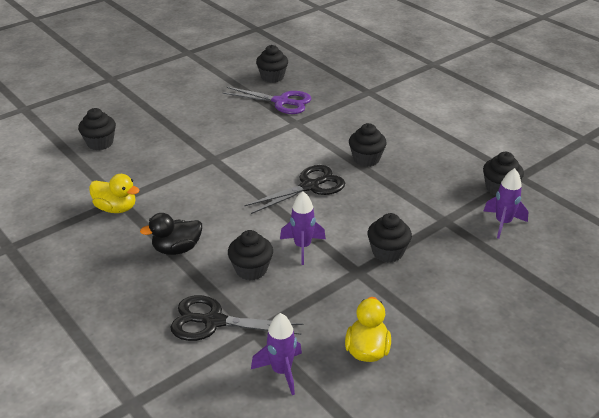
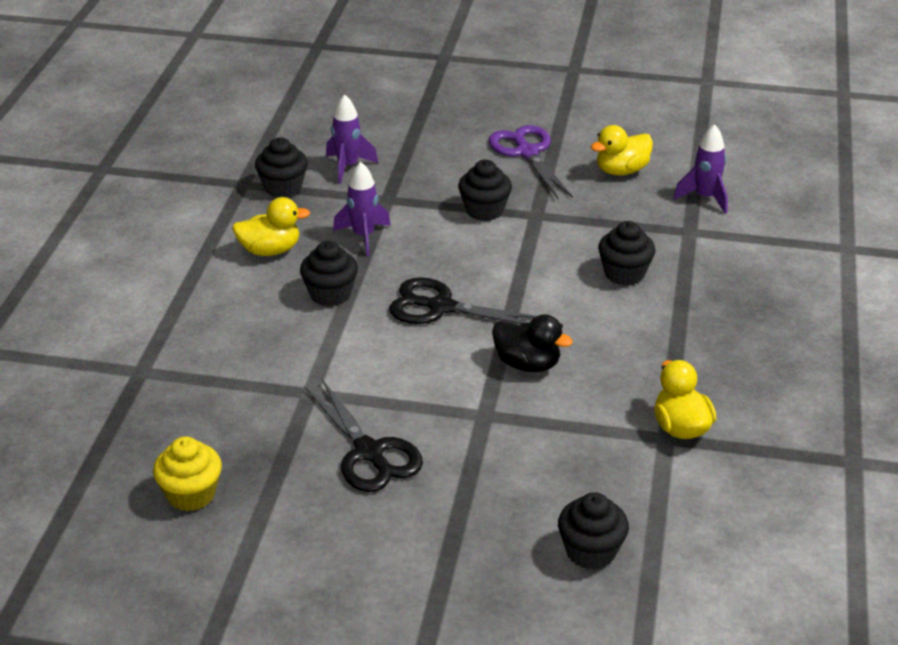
camera: 130 degrees left, 0 degrees up
(177, 249) = (669, 337): black duck -> black duck (527, 364)
(214, 321) = (714, 258): black scissors -> black scissors (369, 453)
(272, 77) = (191, 494): black cupcake -> yellow cupcake
(281, 102) = (264, 439): purple scissors -> purple scissors (527, 152)
(302, 247) = (548, 261): purple rocket -> purple rocket (363, 237)
(431, 158) = (270, 250): none -> yellow duck

